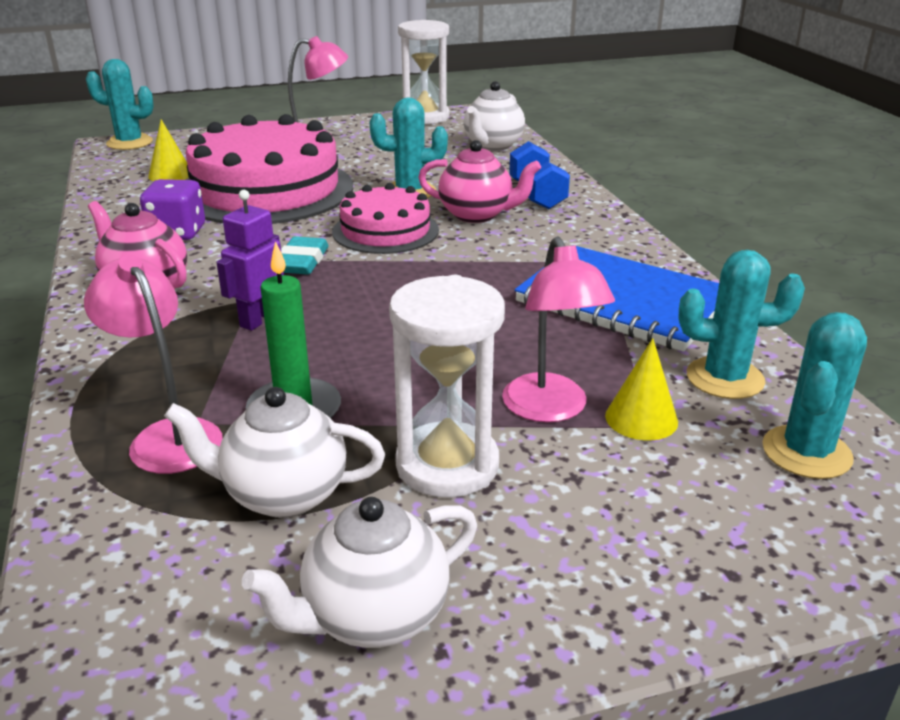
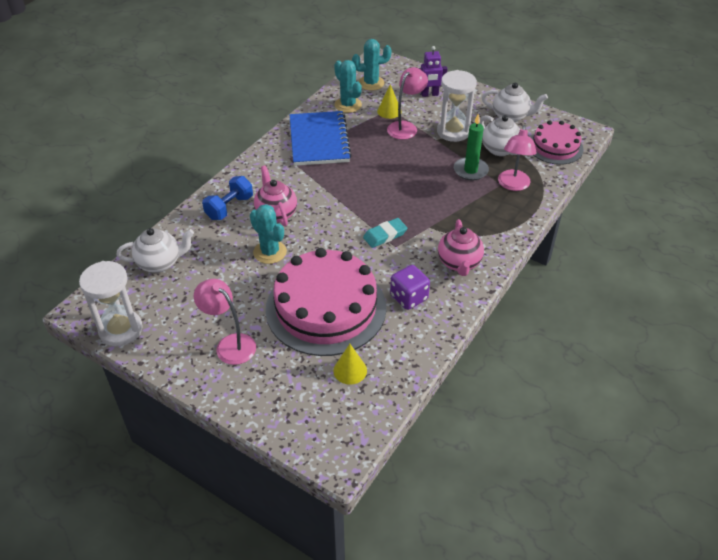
camera: 130 degrees left, 15 degrees up
(129, 143) = (324, 451): turquoise cactus -> none
(259, 320) = (438, 213): purple robot -> purple robot (429, 94)
(385, 231) = (326, 231): pink cake -> pink cake (555, 147)

